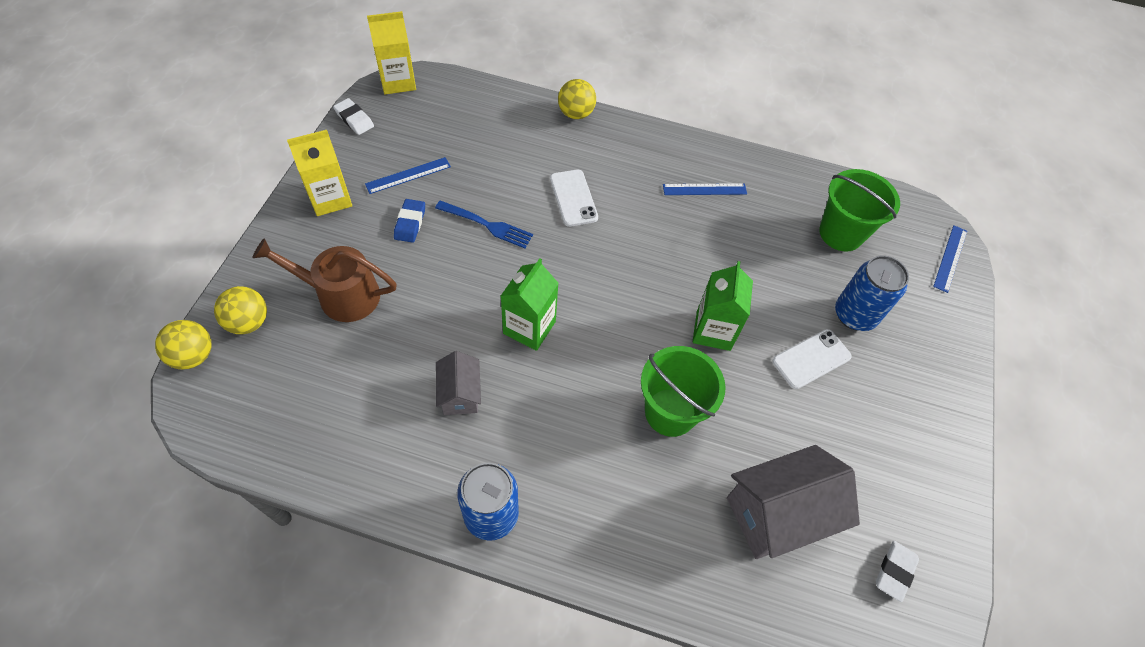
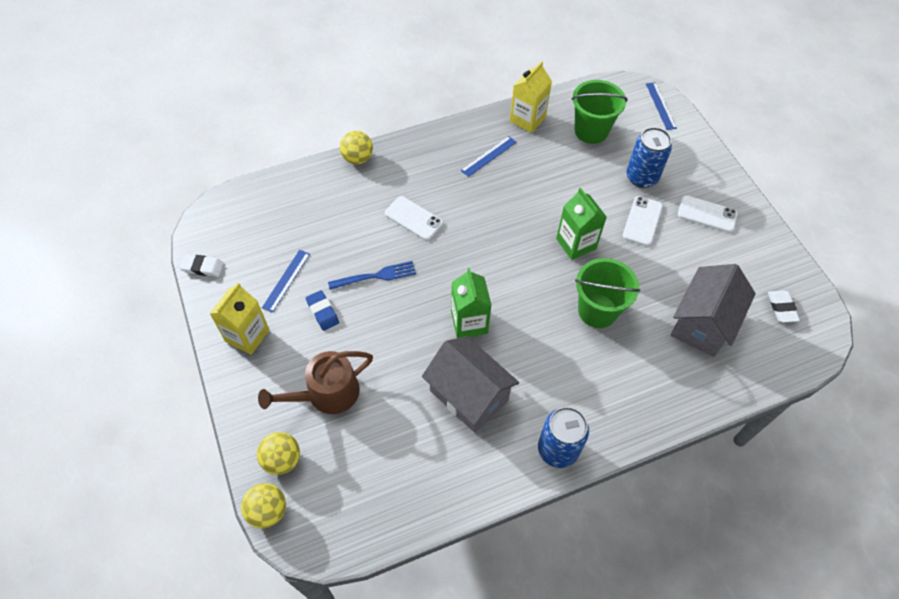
camera: 35 degrees left, 0 degrees up
(398, 81) = (206, 218): yellow carton -> yellow carton (527, 119)
(460, 394) = (469, 395): grey house -> grey house, size x1.82
(897, 404) = (707, 214): none -> white phone

